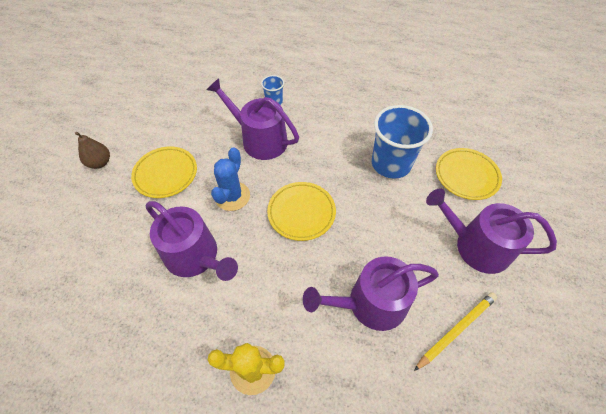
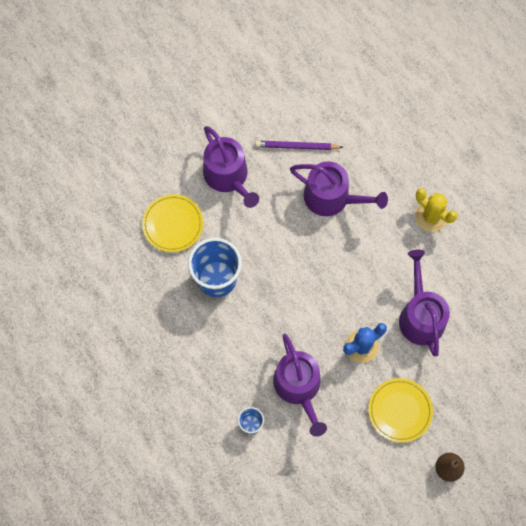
camera: 140 degrees left, 15 degrees up
(301, 213) = (322, 292): yellow plate -> none
(456, 330) = (296, 146): yellow pencil -> purple pencil

